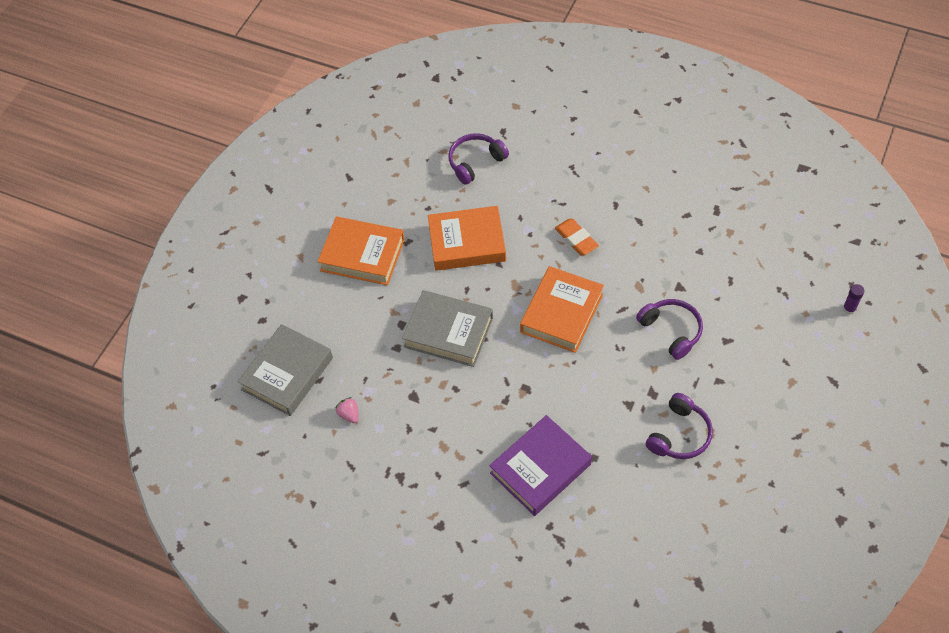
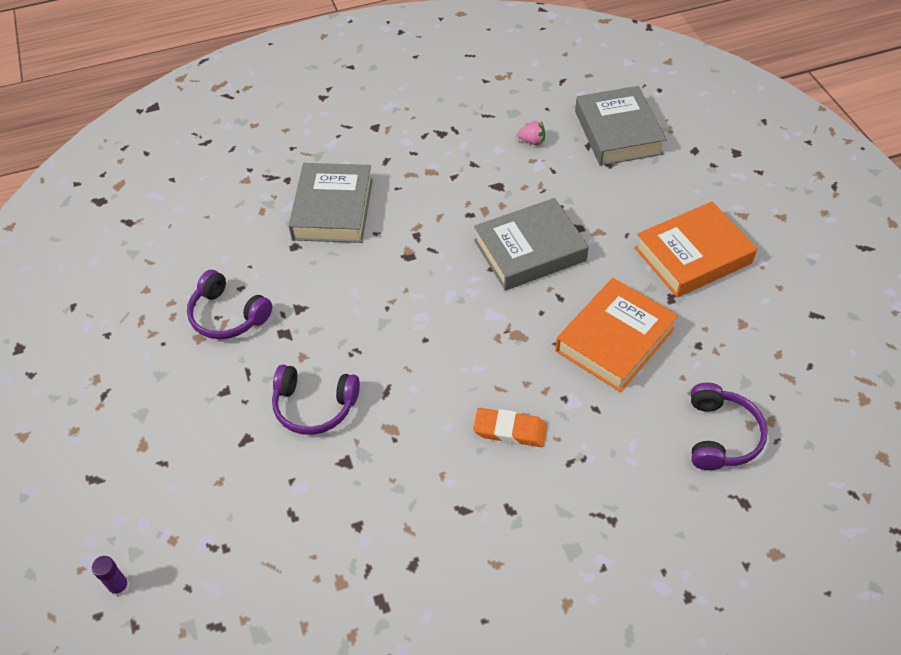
camera: 135 degrees right, 5 degrees down
(540, 468) = (333, 209): purple book -> grey book
(562, 313) = (443, 342): orange book -> none
(680, 435) = (227, 316): purple headphones -> purple headphones turned 45 degrees counterclockwise

